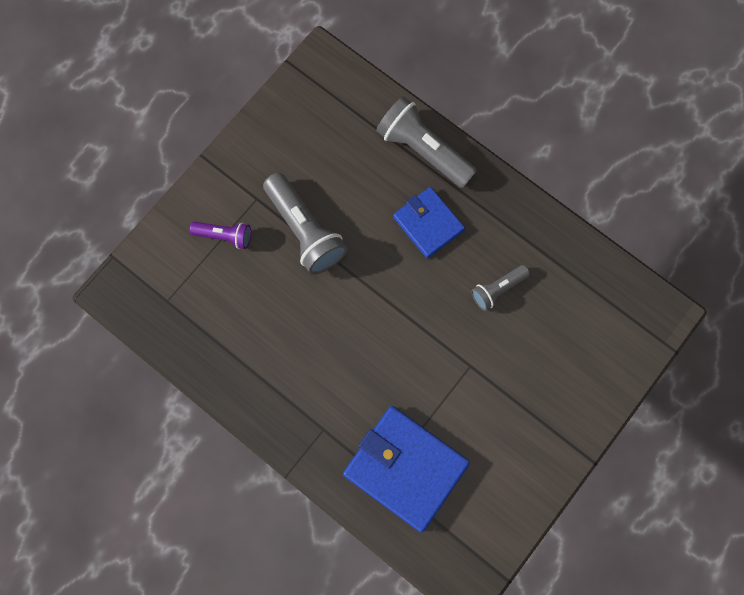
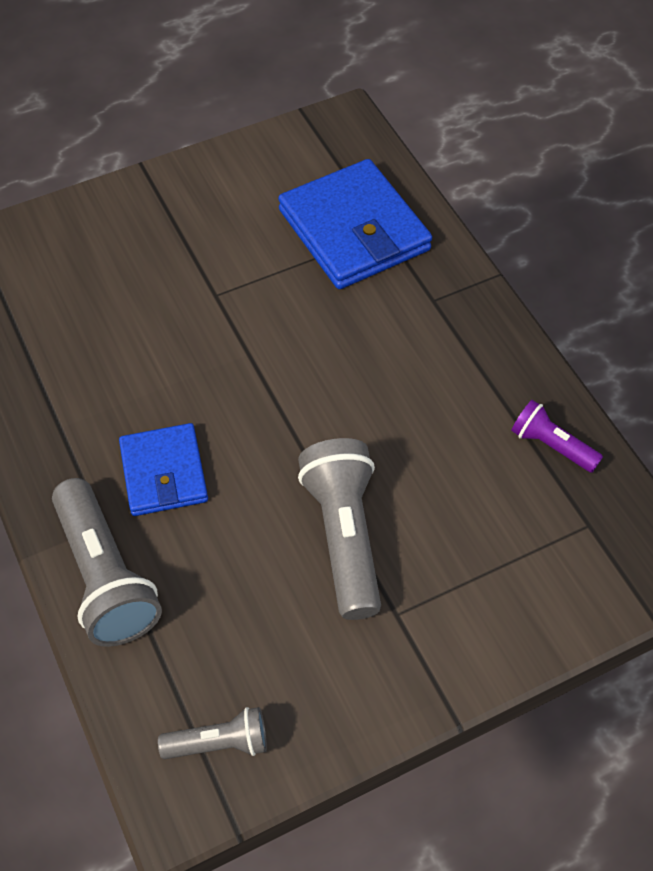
camera: 155 degrees left, 20 degrees down
(225, 236) = (469, 578): purple flashlight -> purple flashlight (551, 445)
(497, 289) = (126, 359): grey flashlight -> grey flashlight (219, 743)

